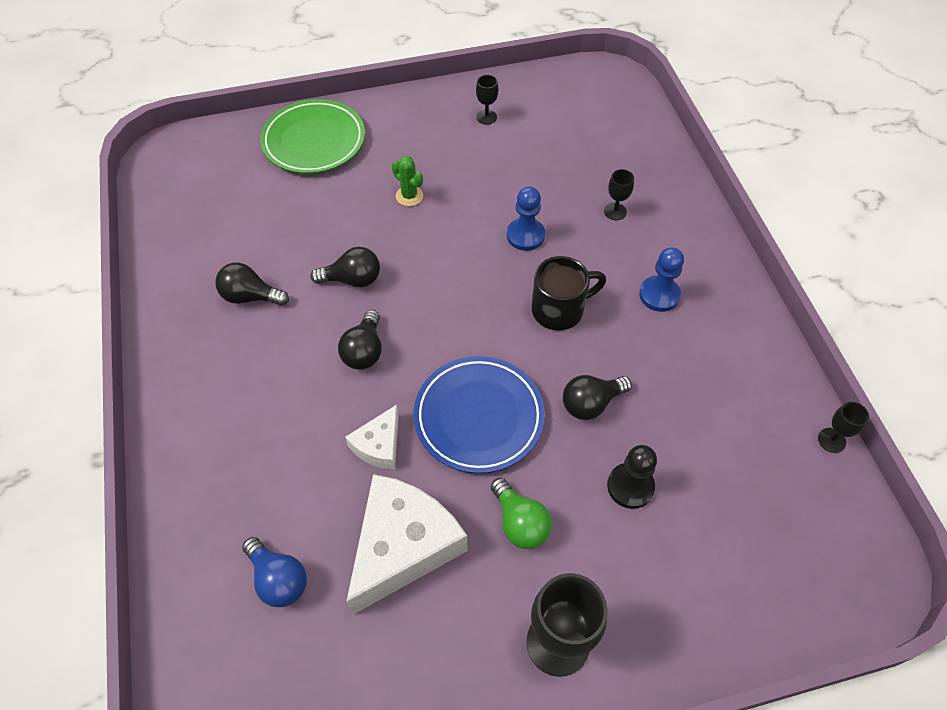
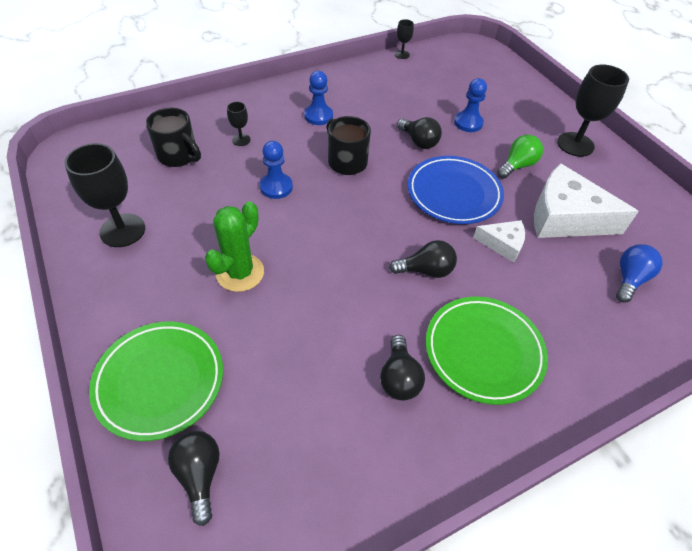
camera: 105 degrees left, 5 degrees down
(248, 374) = (483, 351): none -> green plate
(352, 279) = (353, 296): black light bulb -> black light bulb (199, 475)
(409, 196) = (240, 273): green cactus -> green cactus, size x1.71
(486, 117) = (122, 230): black goblet -> black goblet, size x2.04
(591, 157) = (179, 156): none -> black mug
(630, 486) = (468, 123): black pawn -> blue pawn

